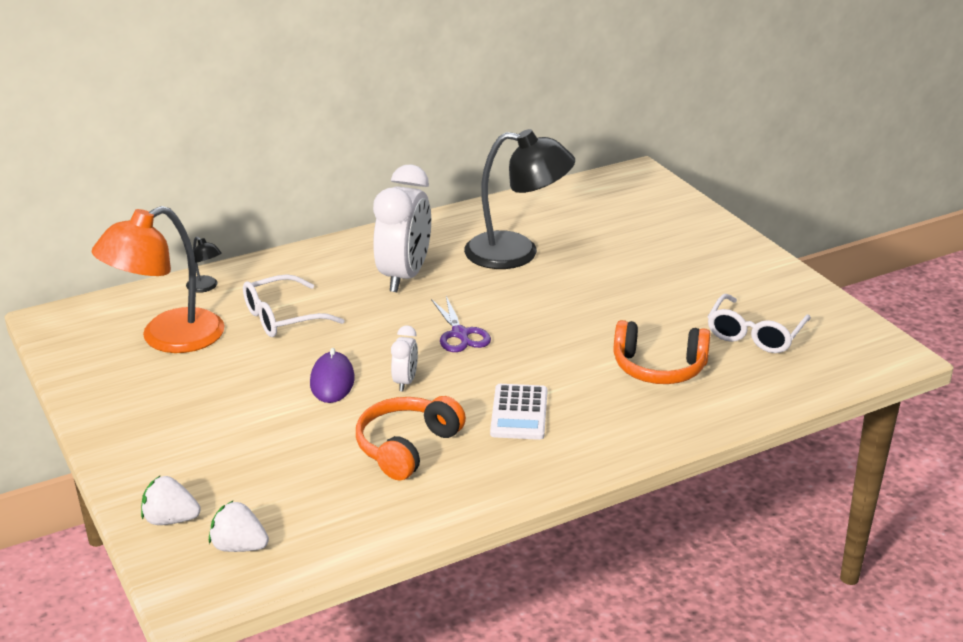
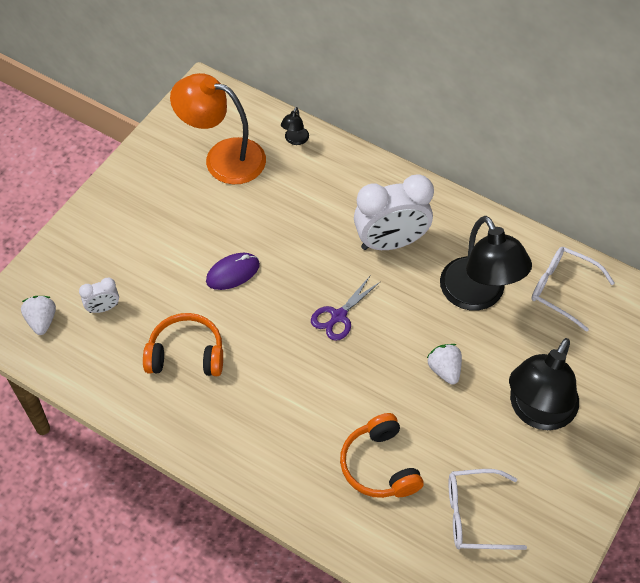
camera: 60 degrees right, 25 degrees up
(170, 520) = (48, 273): white strawberry -> white strawberry (444, 370)
(282, 317) = (288, 203): white glasses -> white glasses (562, 289)
(405, 382) = (258, 314): white clock -> white clock (103, 308)
(519, 413) = (264, 400): white calculator -> none
(671, 267) = (537, 412): none -> black lamp

